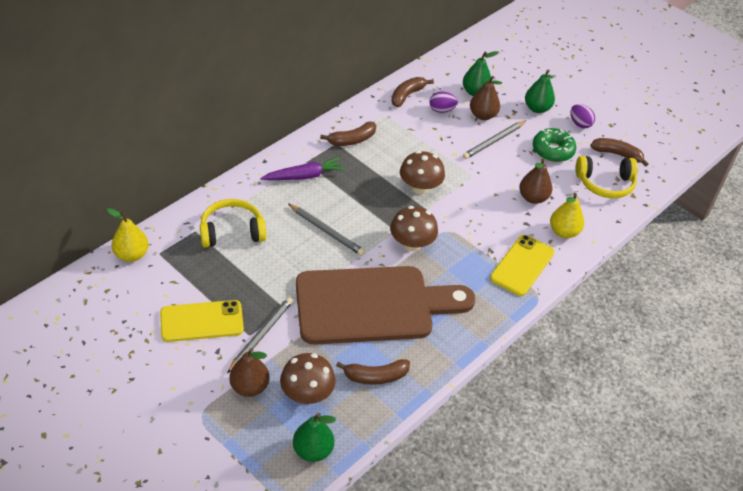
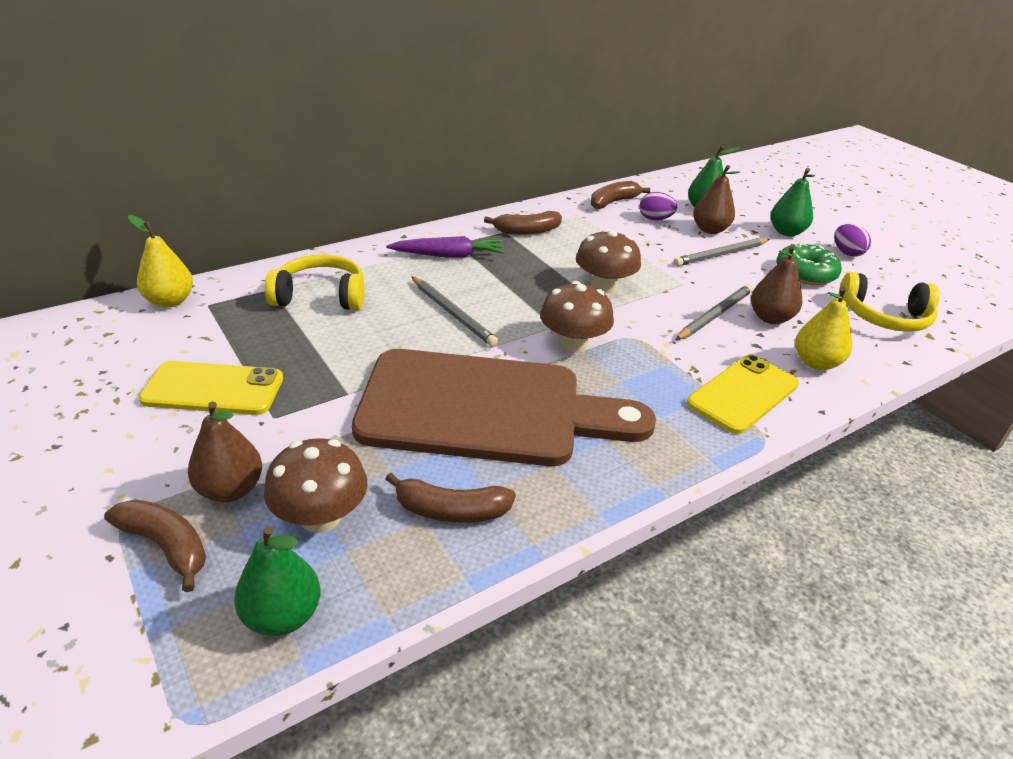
camera: 15 degrees right, 10 degrees down
(261, 335) = (291, 420): grey pencil -> grey pencil (714, 315)
(617, 154) = (903, 289): brown banana -> brown banana (166, 546)

